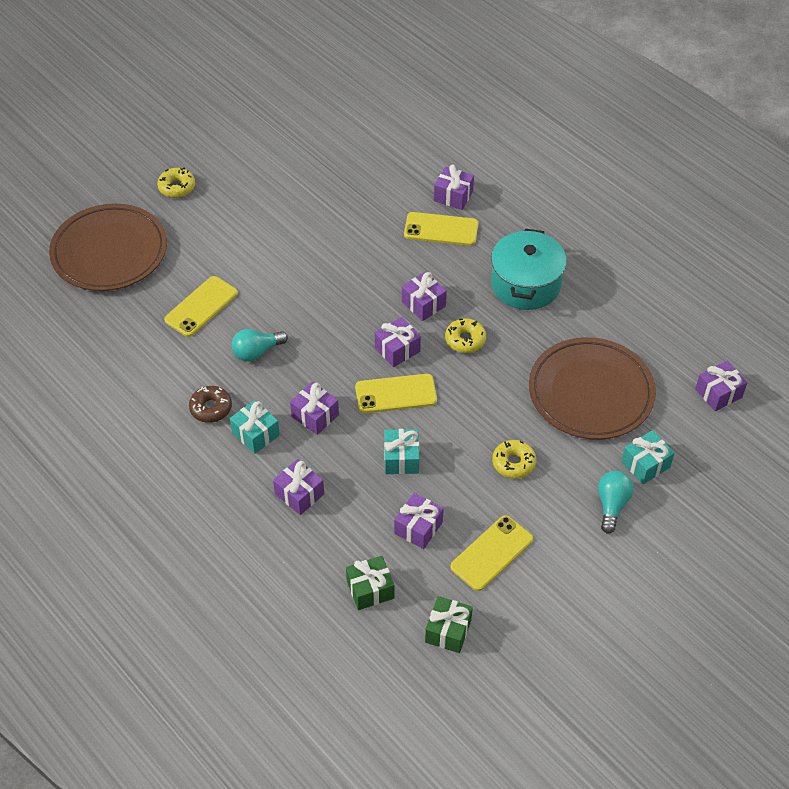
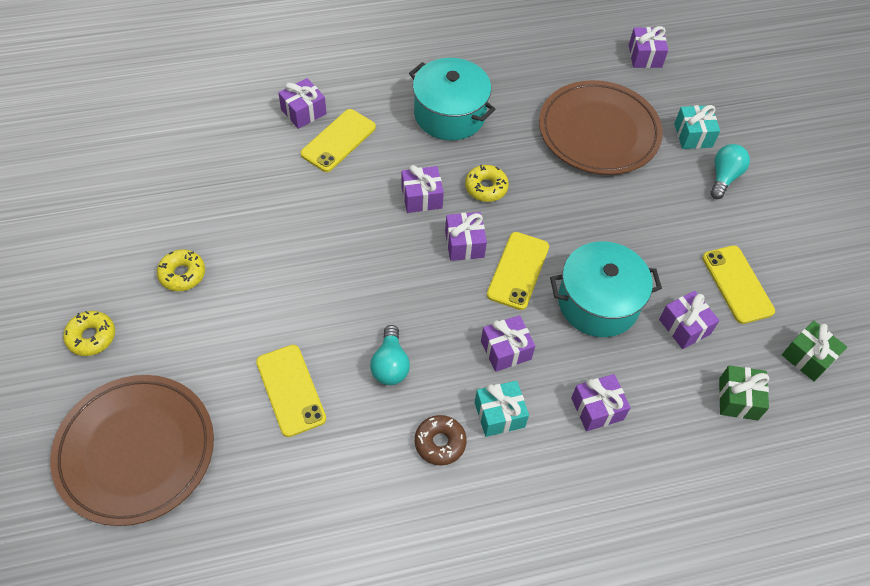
camera: 65 degrees left, 5 degrees up
(401, 459) = (598, 302): turquoise gift -> turquoise pot
(513, 463) = (646, 221): yellow donut -> yellow donut (182, 274)
(612, 505) = (724, 177): turquoise light bulb -> turquoise light bulb turned 75 degrees clockwise

